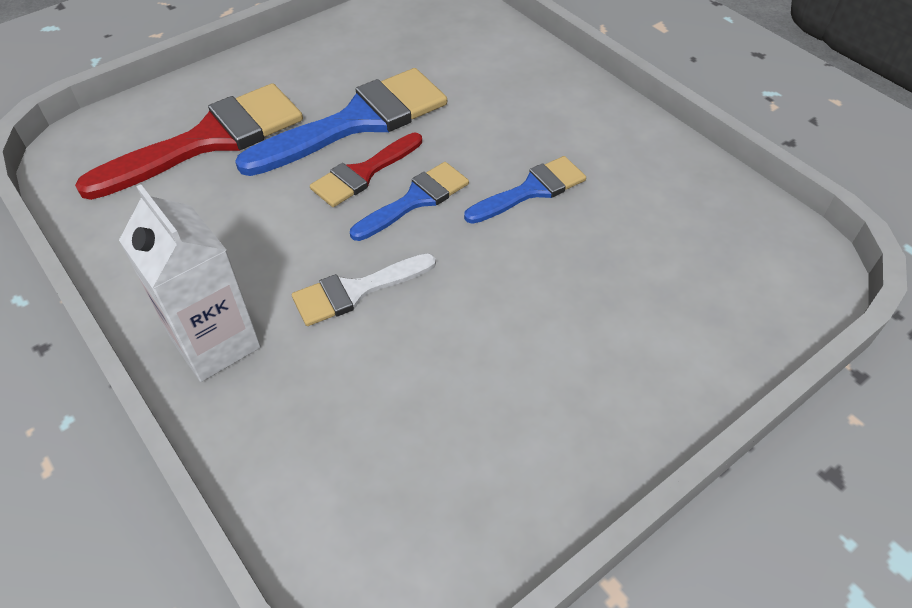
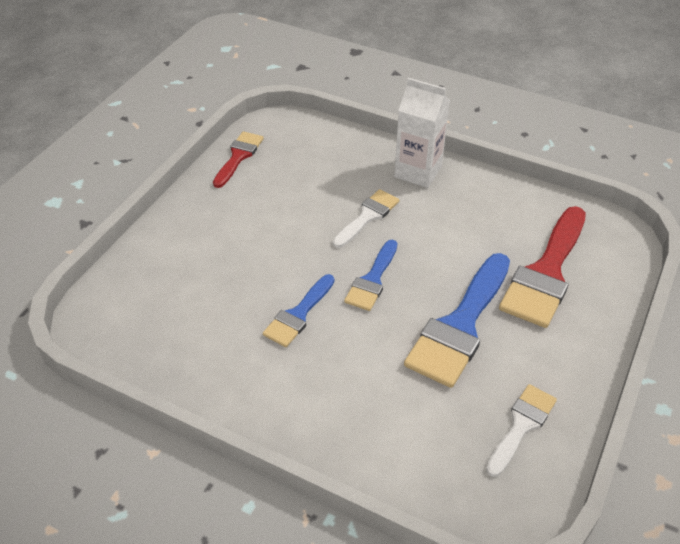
camera: 155 degrees right, 5 degrees down
(363, 173) = (421, 286): red brush -> red brush (238, 156)
(377, 37) = (521, 425): none -> white brush

